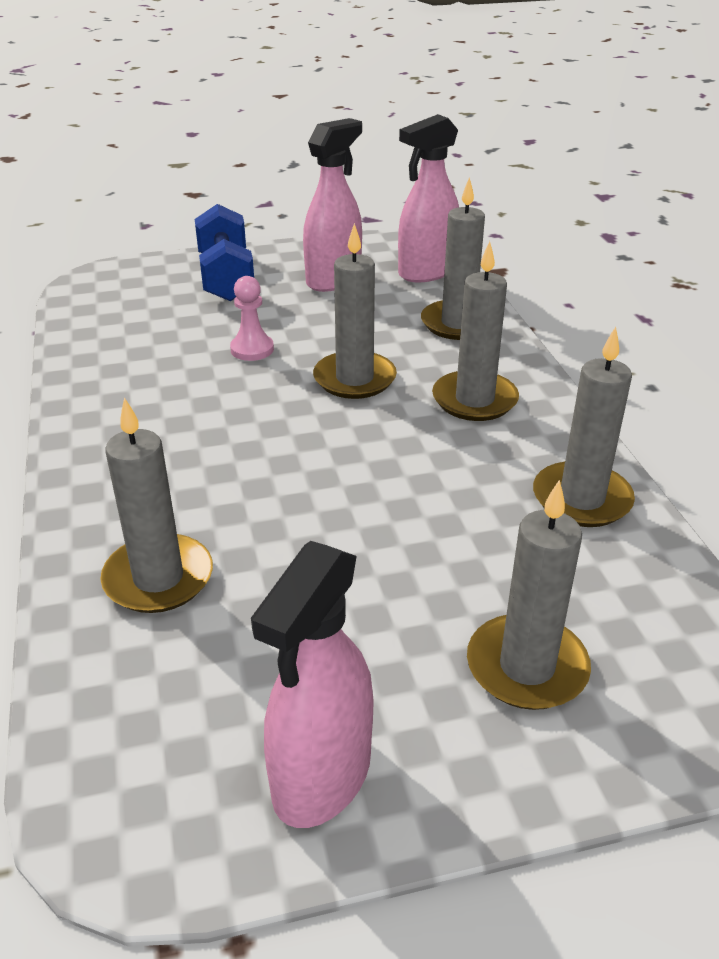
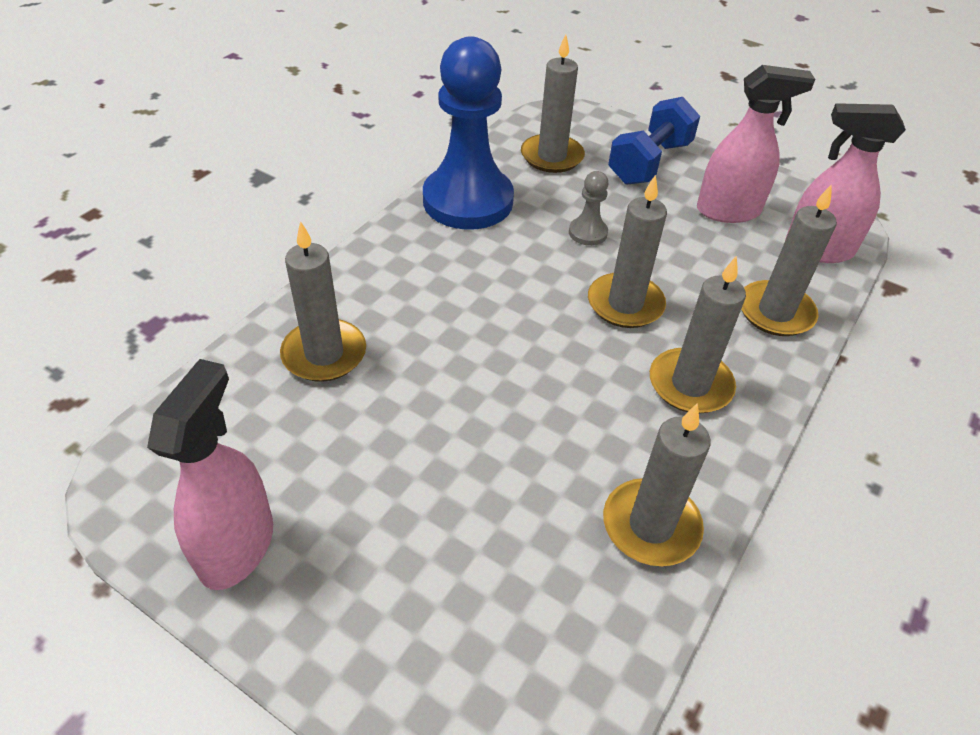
camera: 45 degrees right, 10 degrees up
(109, 383) = (468, 201): none -> blue pawn
(252, 349) = (587, 233): pink pawn -> grey pawn
(321, 777) = (237, 546): pink spray bottle -> pink spray bottle turned 120 degrees clockwise
(527, 667) = (429, 600): grey candle -> grey candle (552, 156)

